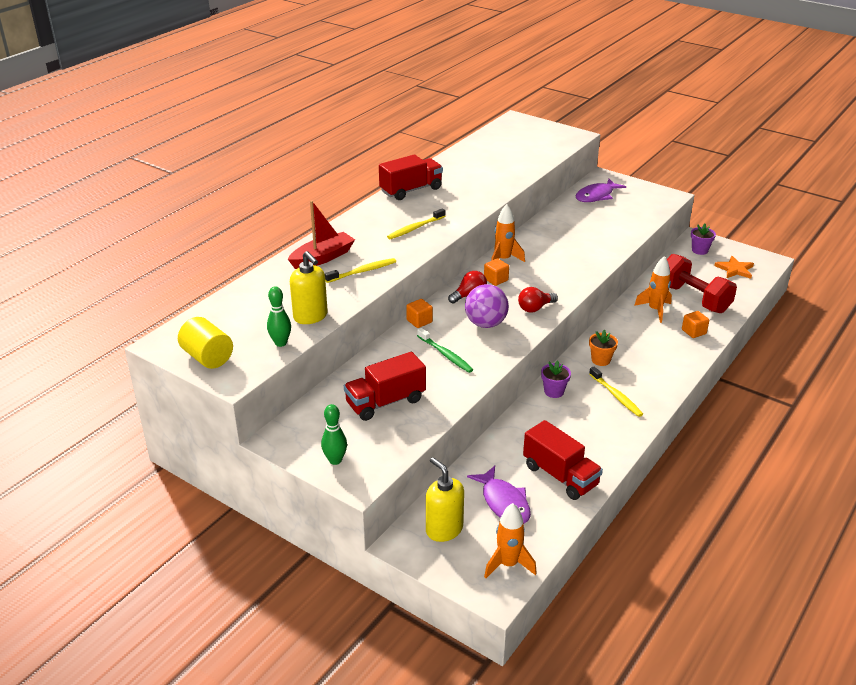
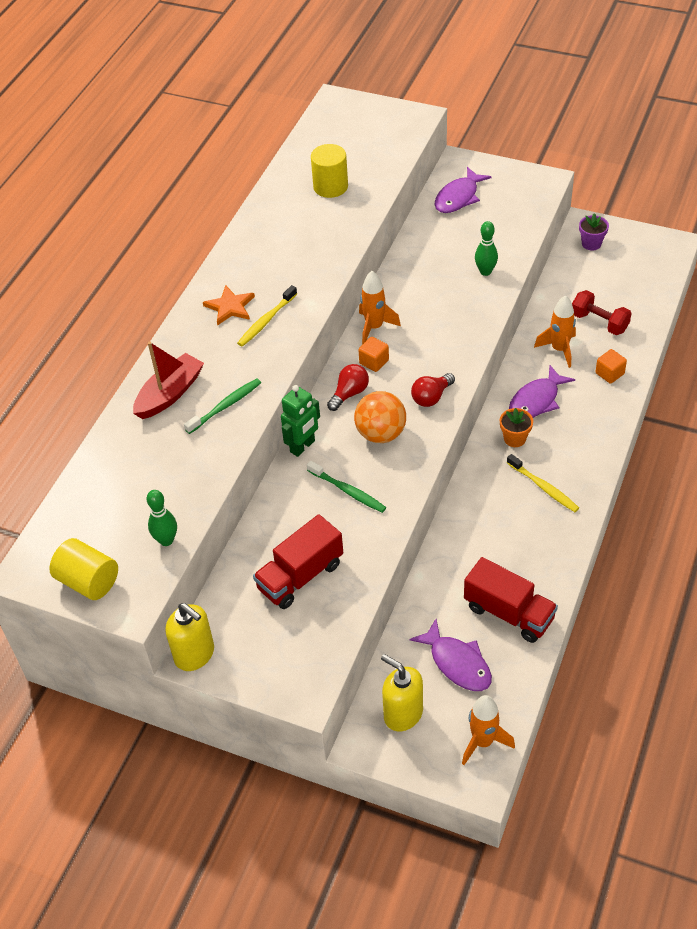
camera: 10 degrees left, 15 degrees up
(310, 316) = (187, 491): yellow soap dispenser -> yellow soap dispenser (195, 654)
(335, 460) = (270, 671): green bowling pin -> green bowling pin (485, 271)
(362, 271) = (225, 406): yellow toothbrush -> green toothbrush
(411, 190) = (241, 256): red truck -> none
(419, 321) = (303, 446): orange cube -> green robot
(485, 324) = (381, 434): purple ball -> orange ball
(494, 163) = (330, 187): none -> yellow cylinder
(554, 391) = (473, 496): purple flower pot -> none
(626, 339) = (536, 400): none -> purple fish
(693, 298) = (599, 322): red dumbbell -> red dumbbell, size x0.64
(735, 269) = (637, 266): orange star -> orange star (230, 307)

